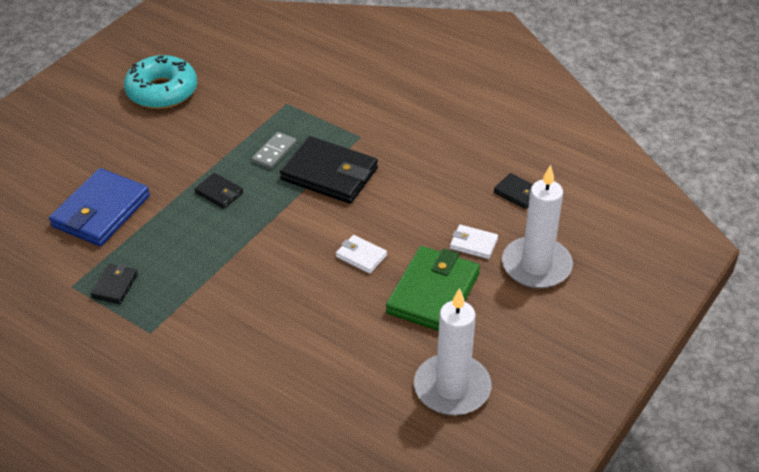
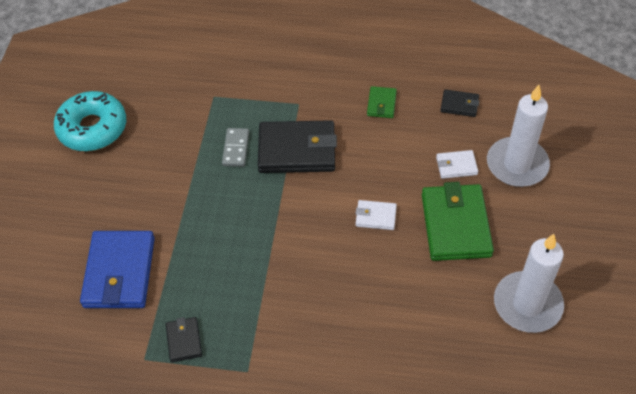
camera: 25 degrees left, 10 degrees up
(219, 193) = (214, 208): black wallet -> none
(440, 165) = (381, 104): none -> green wallet

